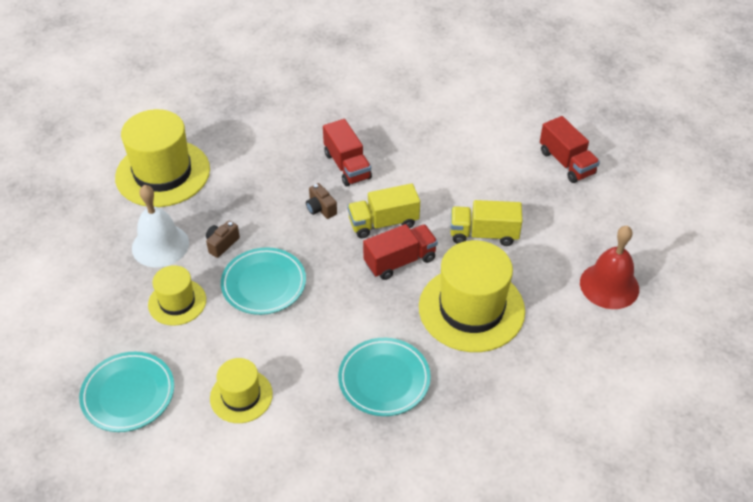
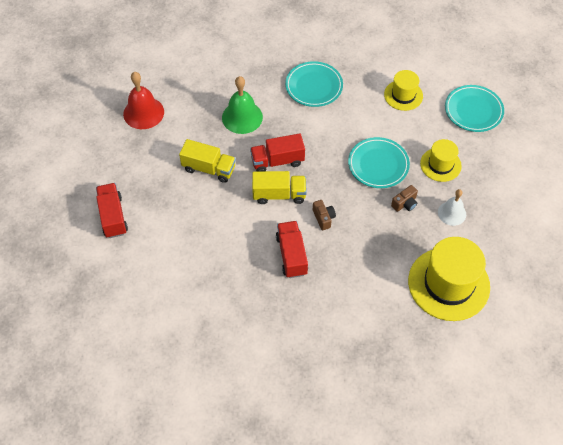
camera: 165 degrees left, 10 degrees up
(160, 245) = (452, 213): white bell -> white bell, size x0.65
(471, 309) = (242, 117): yellow hat -> green bell

